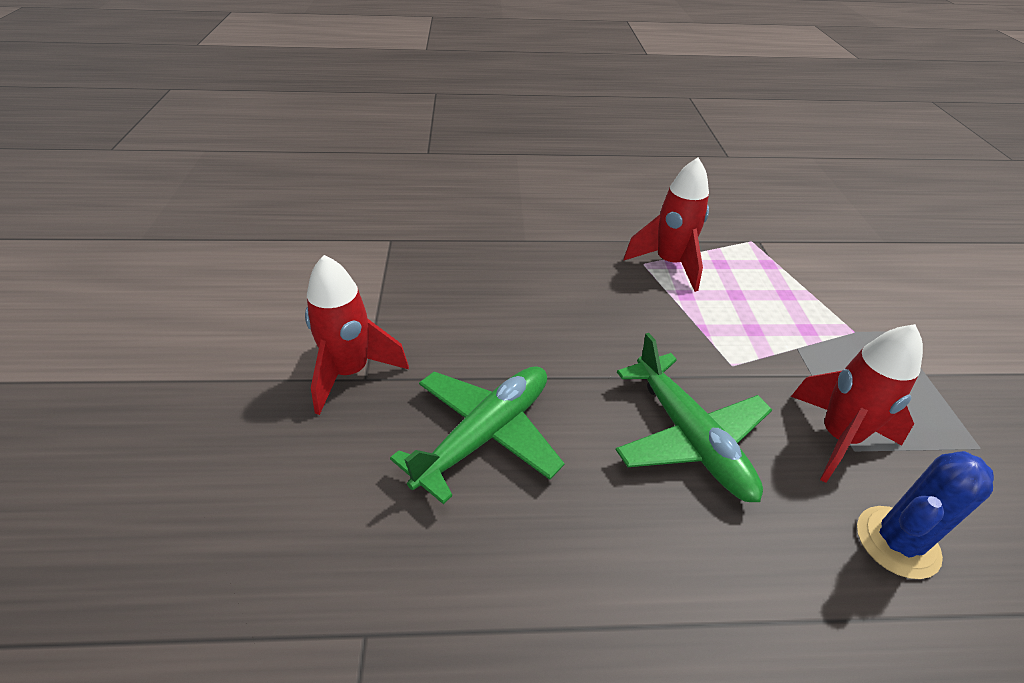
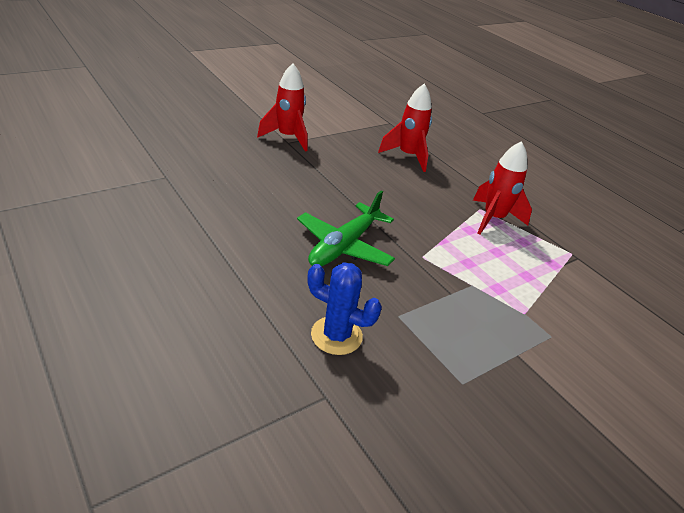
camera: 55 degrees right, 5 degrees down
(484, 435) = (285, 181): green plane -> none
(838, 438) = (401, 307): red rocket -> red rocket (408, 156)

